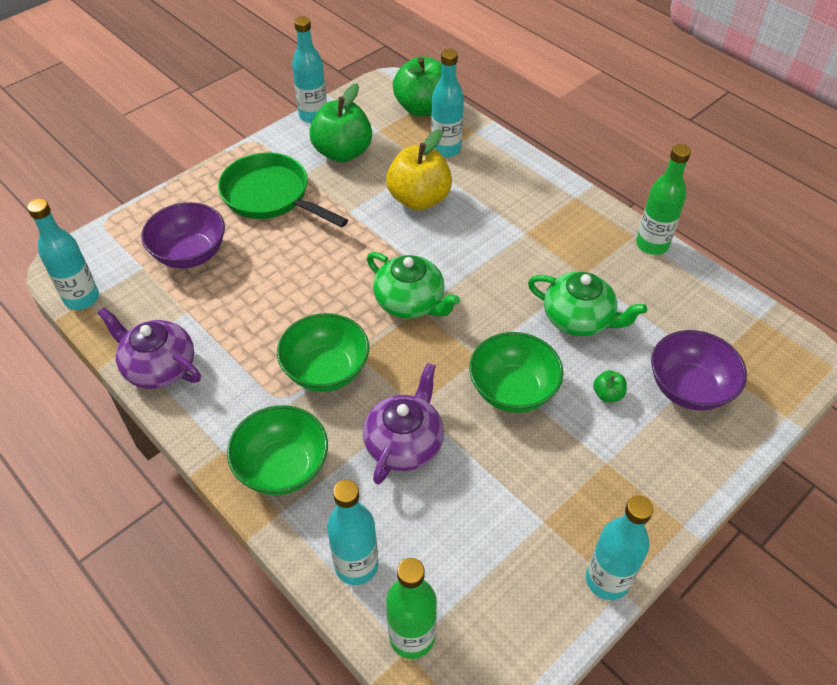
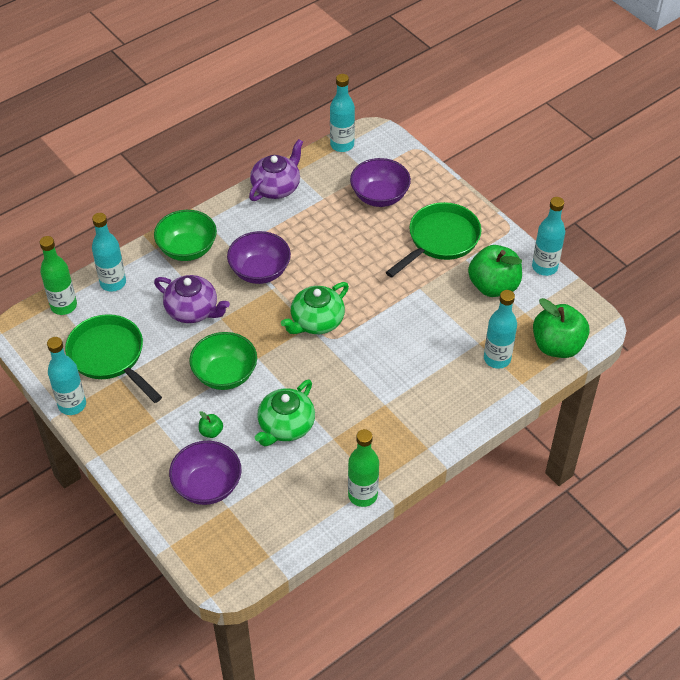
camera: 95 degrees right, 0 degrees up
(326, 370) = (260, 271): green bowl -> purple bowl
(419, 199) = (431, 334): yellow apple -> none
(506, 543) = (109, 356): none -> green pan

